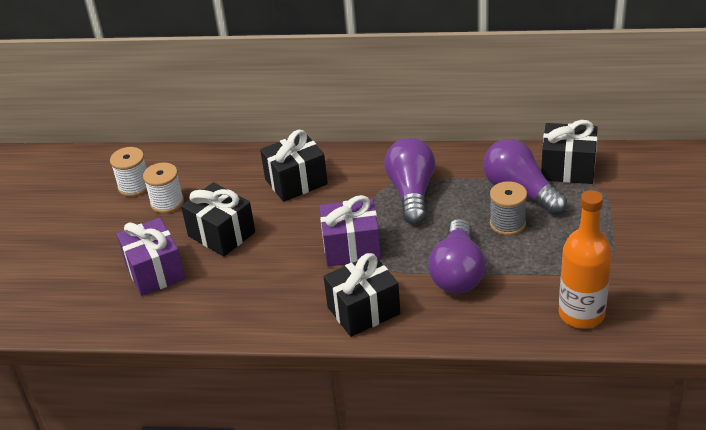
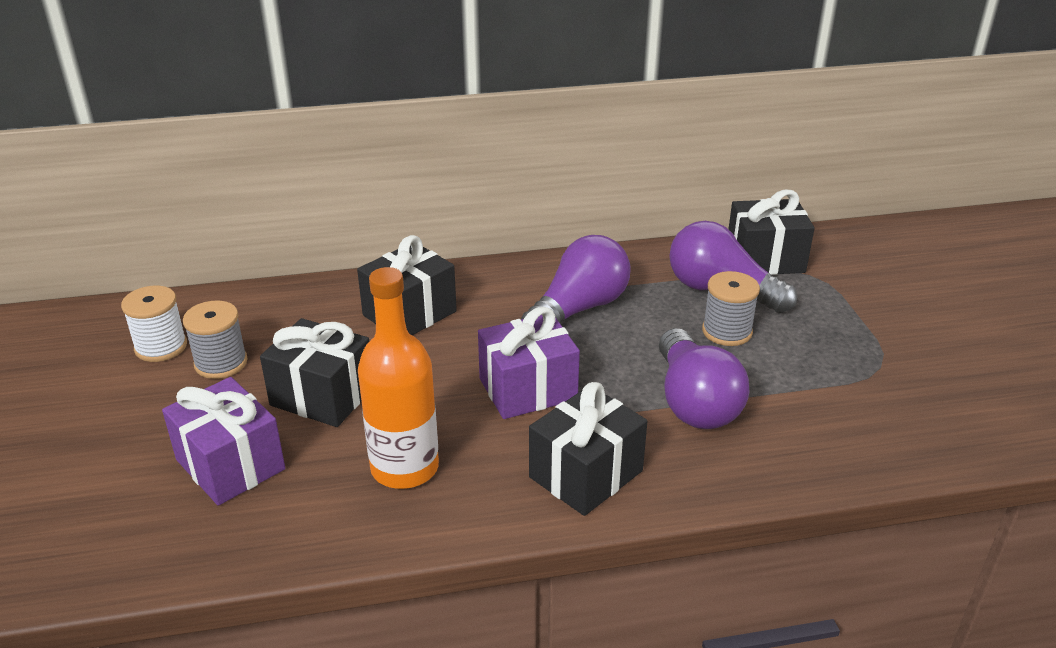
camera: 20 degrees left, 5 degrees down
(167, 202) = (221, 363): white spool -> grey spool
(411, 192) = (579, 309): purple light bulb -> purple light bulb turned 60 degrees clockwise
(581, 314) = (891, 432): orange bottle -> orange bottle (404, 468)

